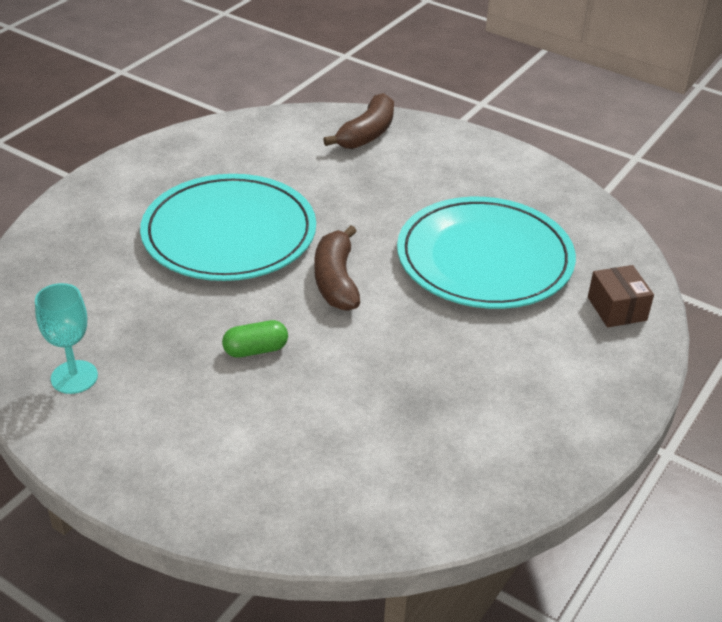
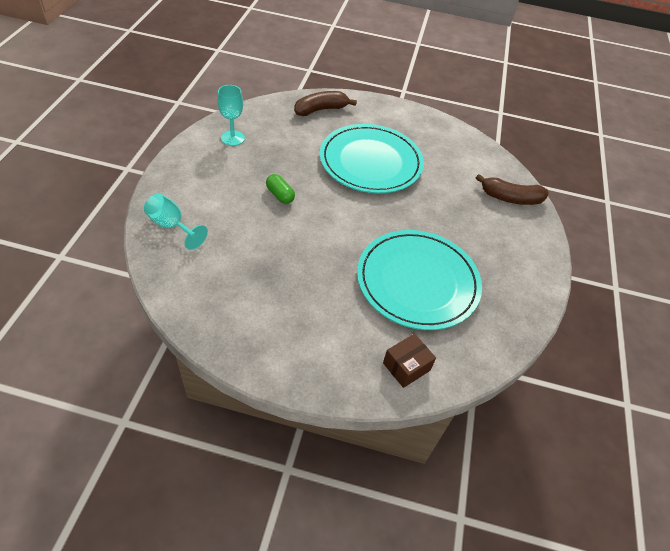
camera: 65 degrees right, 10 degrees up
(269, 501) = (171, 226): none -> turquoise goblet
(336, 280) = (355, 214): brown banana -> brown banana (321, 109)

